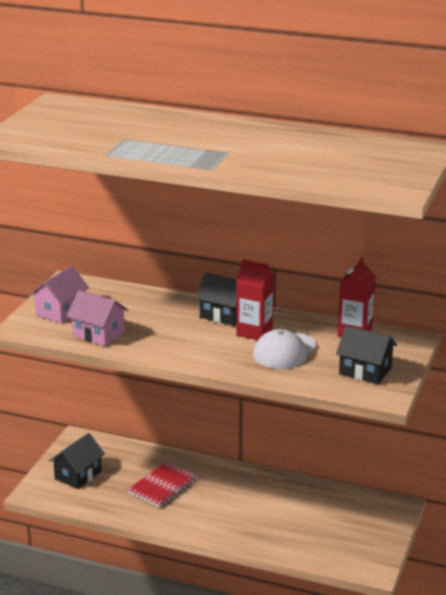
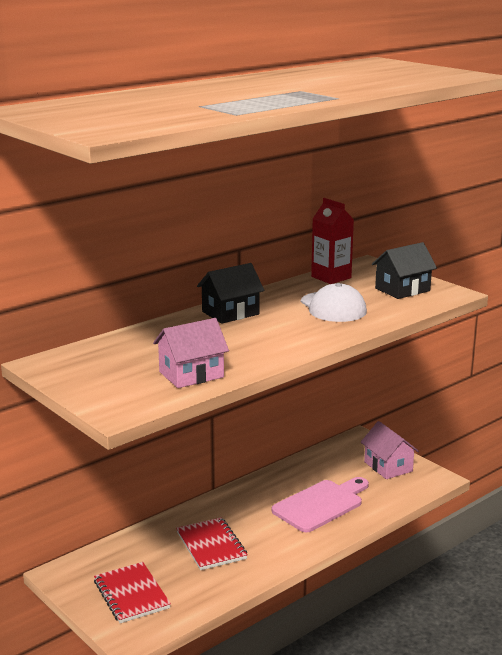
camera: 60 degrees left, 5 degrees down
(60, 311) = (109, 382): pink house -> pink house (388, 466)
(78, 475) = (131, 594): black house -> red notebook
(254, 332) = (281, 309): red carton -> none
(267, 519) = (321, 504): none -> pink cutting board

